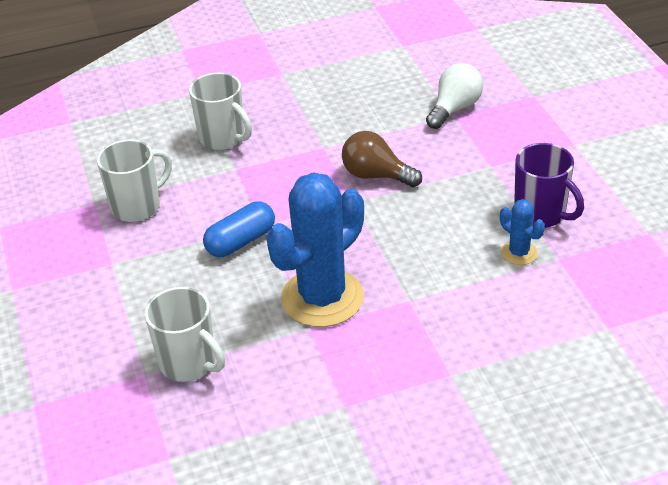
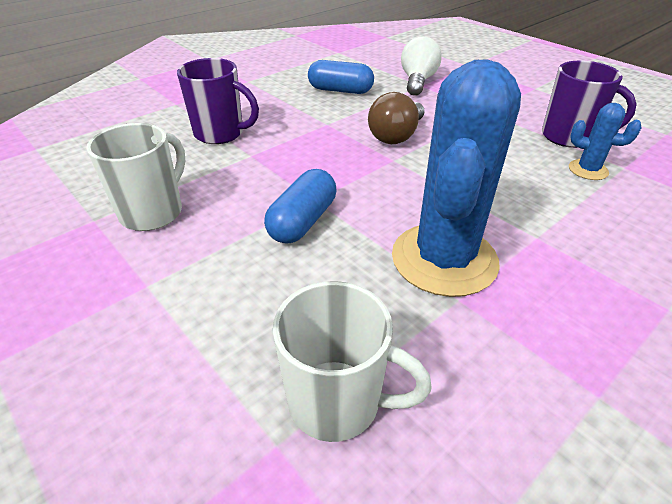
camera: 25 degrees left, 0 degrees up
(223, 138) = (220, 134): white mug -> purple mug
(365, 106) = (340, 90): none -> blue capsule
(376, 175) = (396, 136): brown light bulb -> brown light bulb turned 60 degrees counterclockwise

